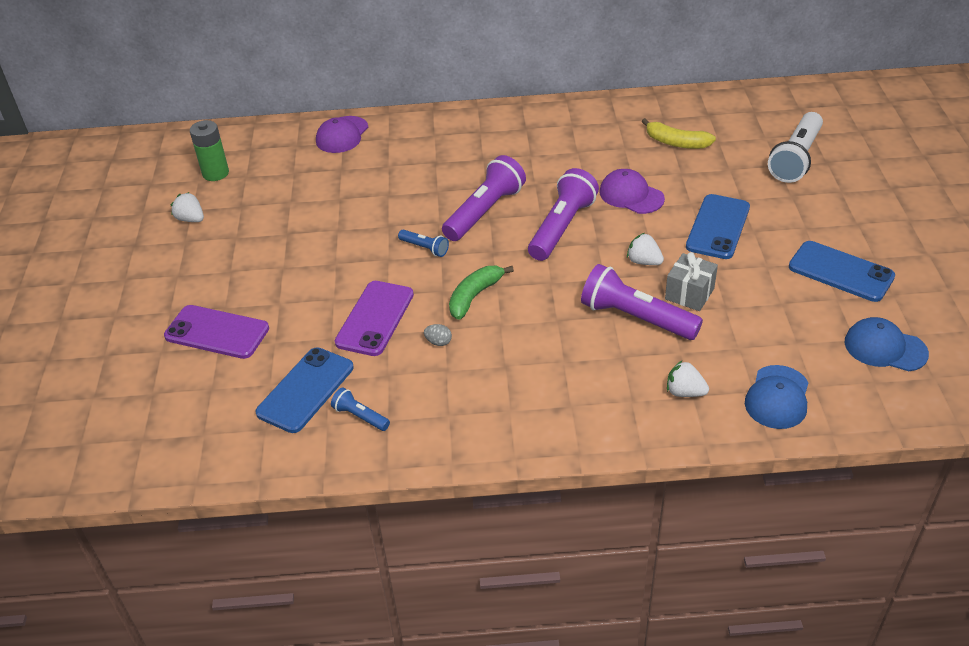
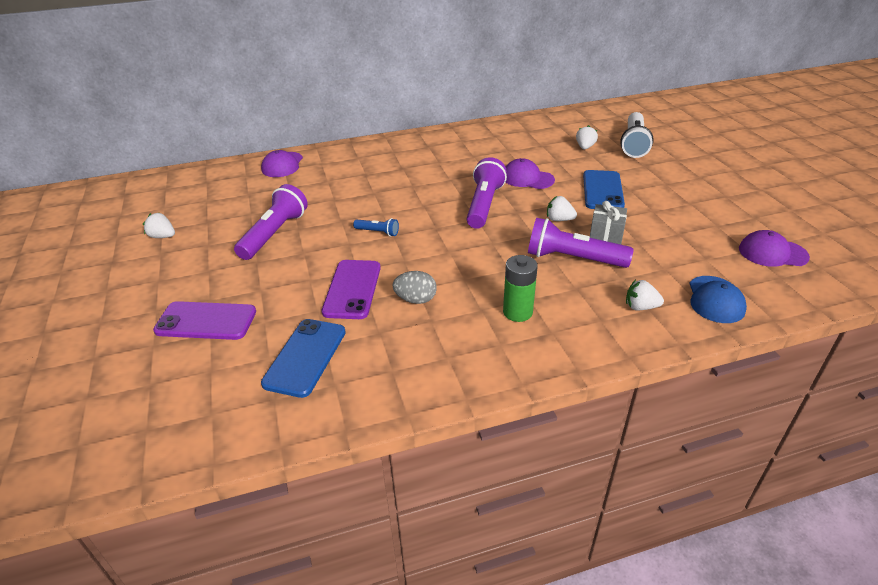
camera: 15 degrees left, 5 degrees down
(215, 173) = (179, 201): green battery -> green battery (517, 312)
(360, 416) = (365, 372): blue flashlight -> none
(438, 342) = (415, 299): grey egg -> grey egg, size x1.71
(474, 296) = (433, 261): green banana -> none
(484, 212) = (418, 202): purple flashlight -> purple flashlight (274, 234)
(676, 143) = (544, 143): yellow banana -> none
(727, 156) = (585, 147): none -> white strawberry
(840, 272) = (708, 208): blue phone -> none
(885, 348) = (772, 253): blue cap -> purple cap

